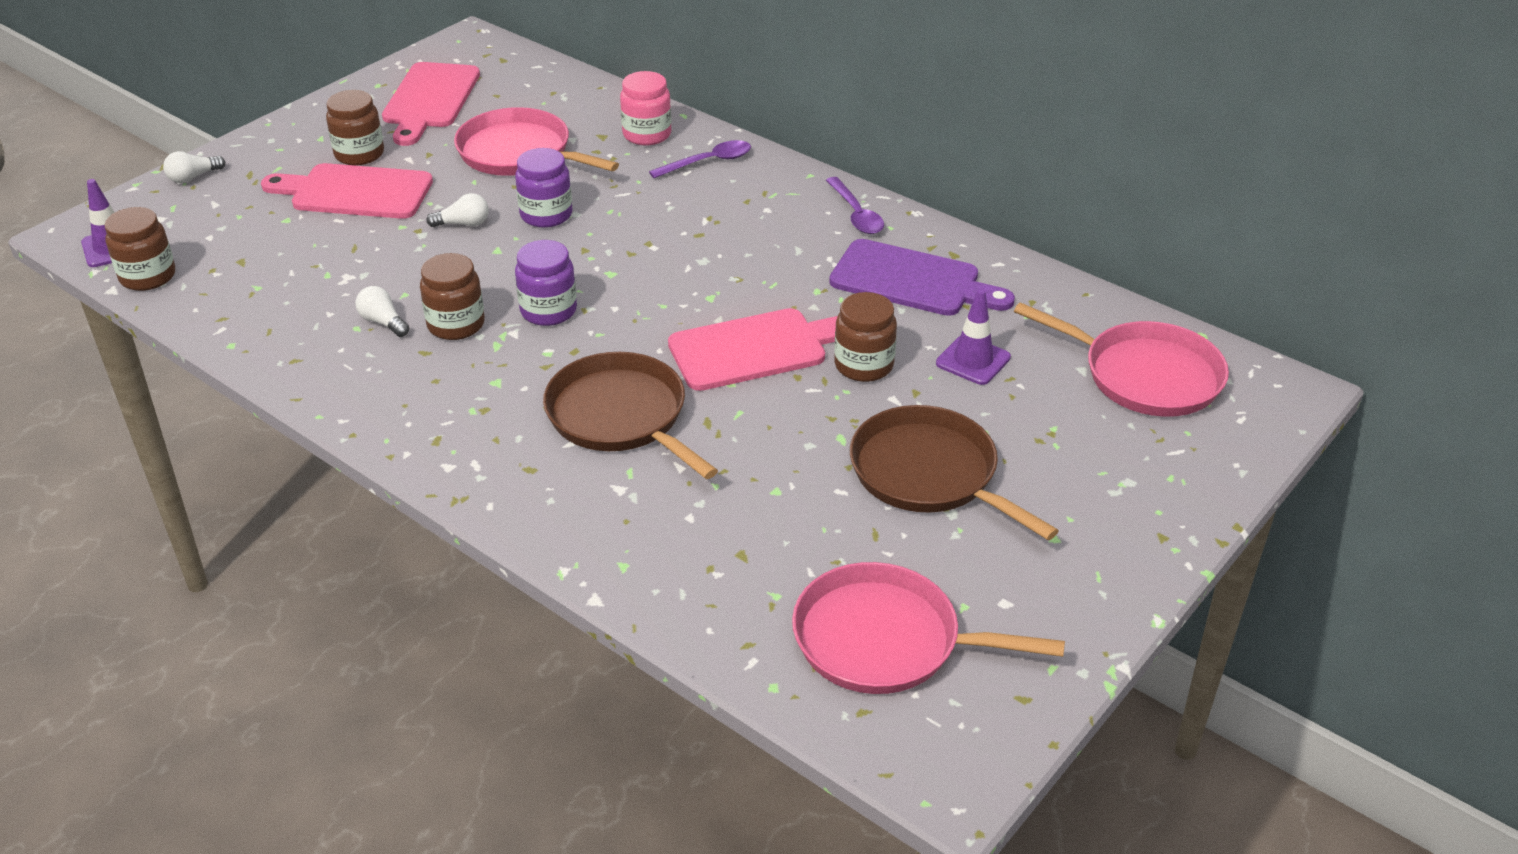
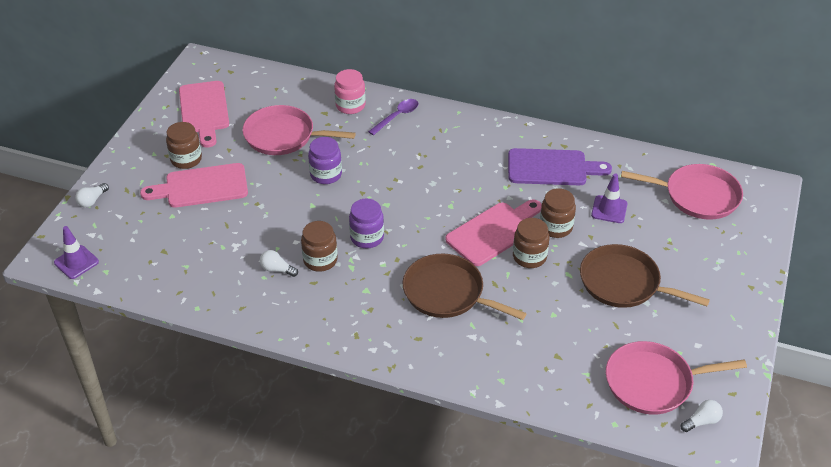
camera: 20 degrees left, 5 degrees up
(148, 276) = (113, 276): brown jar -> brown jar (529, 257)
(463, 224) = (281, 192): white light bulb -> white light bulb (701, 421)
(856, 214) = (499, 132): purple spoon -> none

